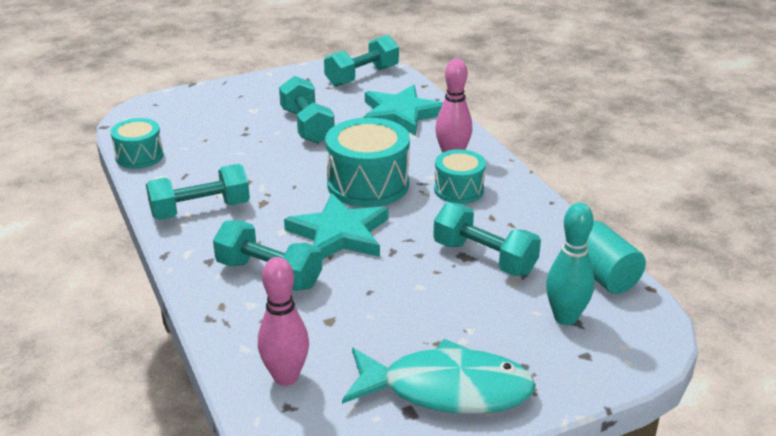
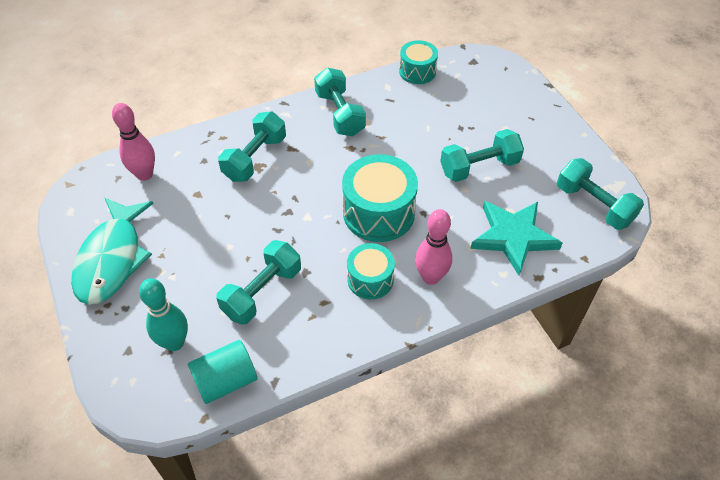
camera: 90 degrees right, 20 degrees up
(339, 234) = (303, 196): turquoise star -> none

